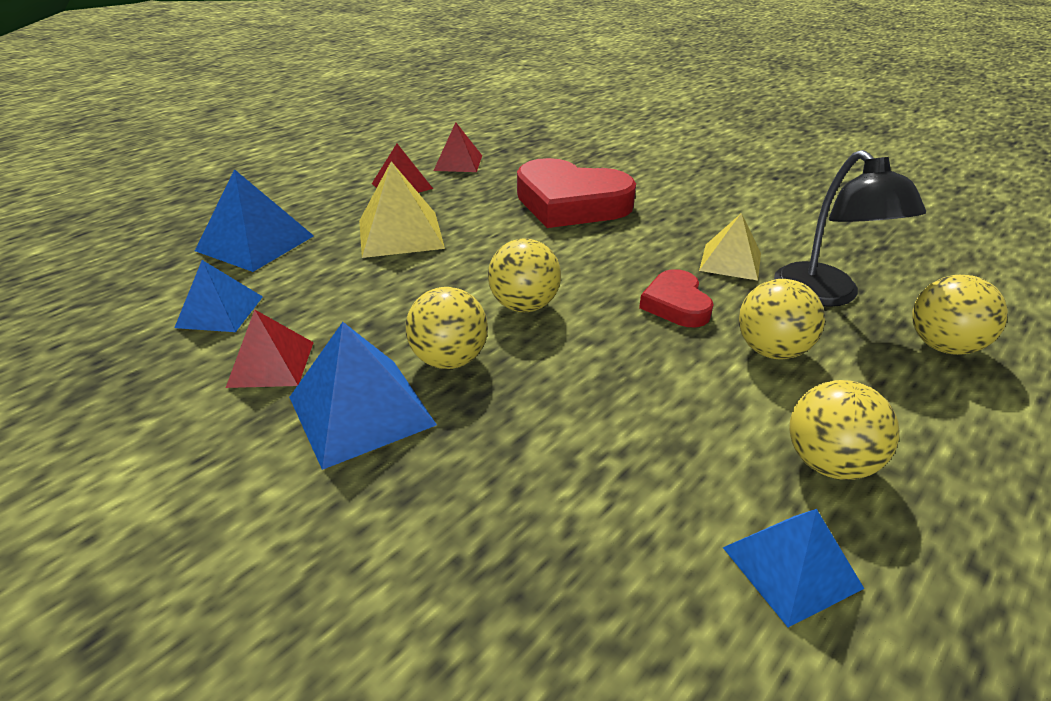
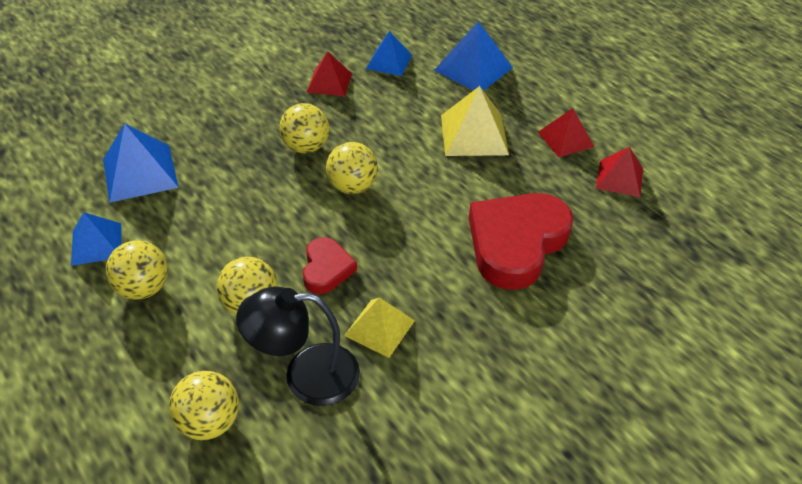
camera: 100 degrees right, 10 degrees up
(361, 410) = (276, 113): blue pyramid -> blue pyramid (140, 173)
(676, 304) = (326, 269): red heart -> red heart turned 90 degrees clockwise

